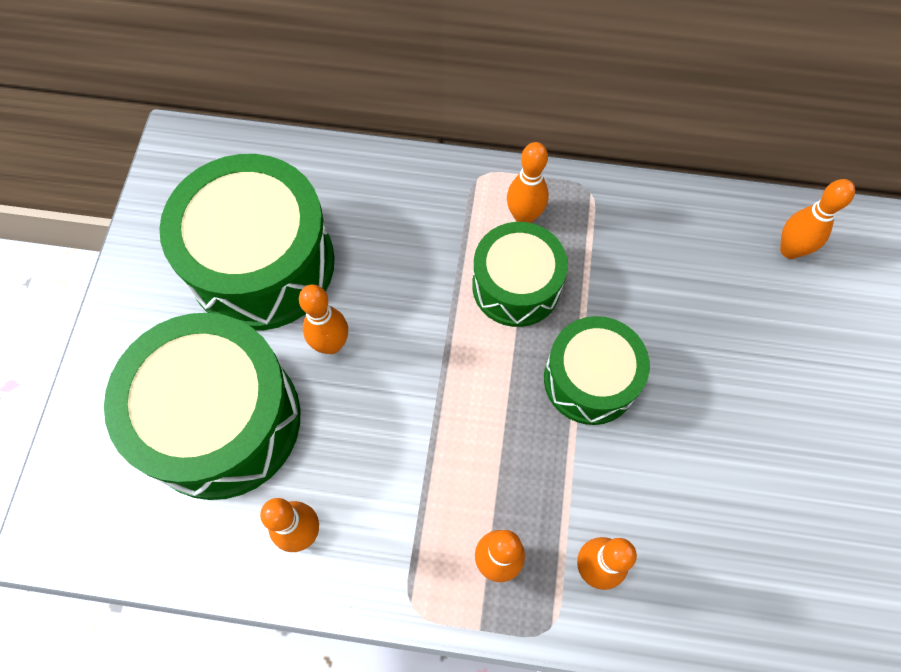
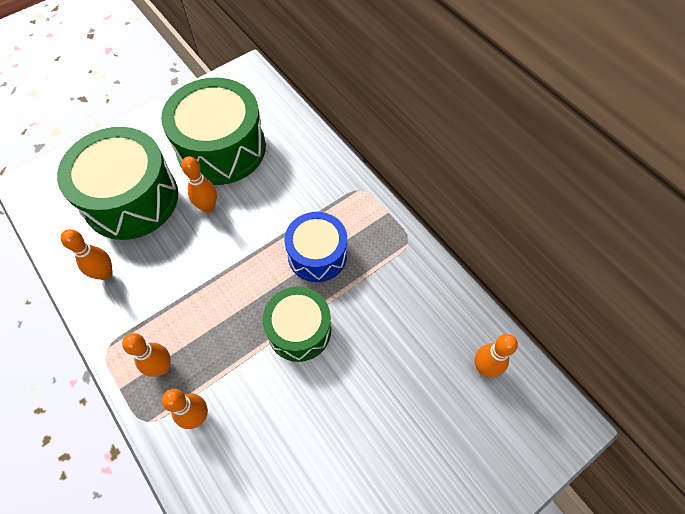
camera: 45 degrees right, 5 degrees down
(516, 286) = (317, 255): green drum -> blue drum
(524, 217) = (359, 226): orange bowling pin -> none

